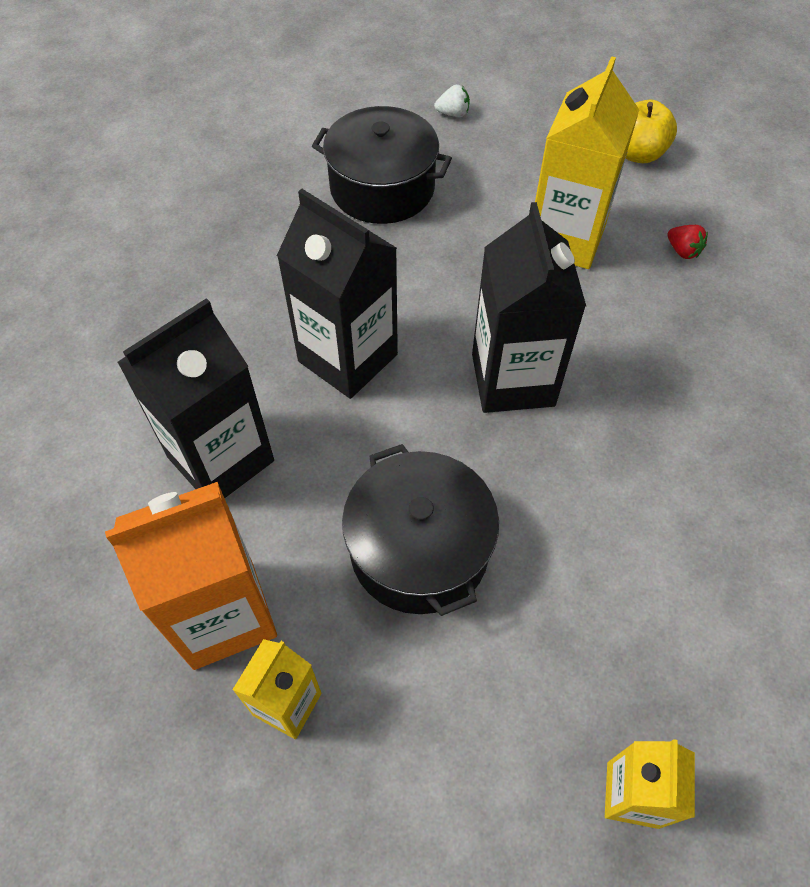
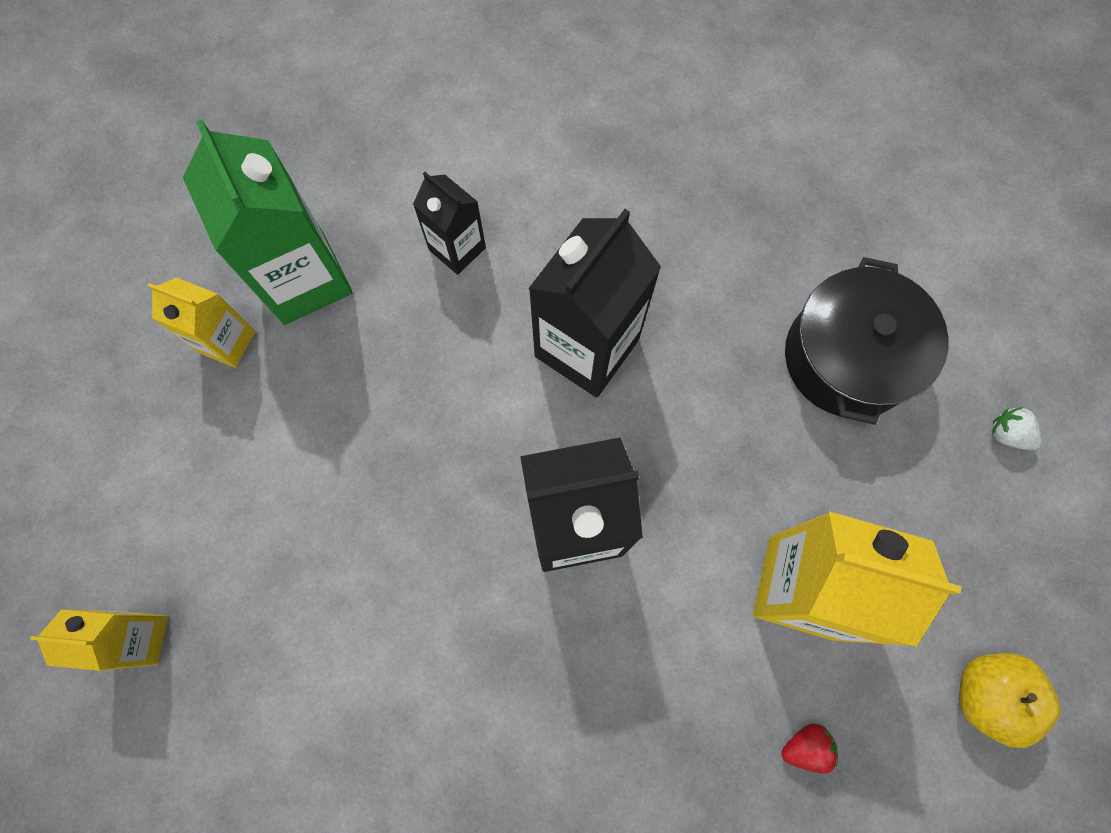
camera: 85 degrees right, 15 degrees up
(221, 459) = (457, 249): black carton -> black carton, size x0.56
(223, 614) = (304, 279): orange carton -> green carton
(419, 549) = (369, 438): black pot -> none
(453, 114) = (1007, 434): white strawberry -> white strawberry turned 135 degrees clockwise
(682, 251) = (805, 746): red strawberry -> red strawberry turned 150 degrees counterclockwise

